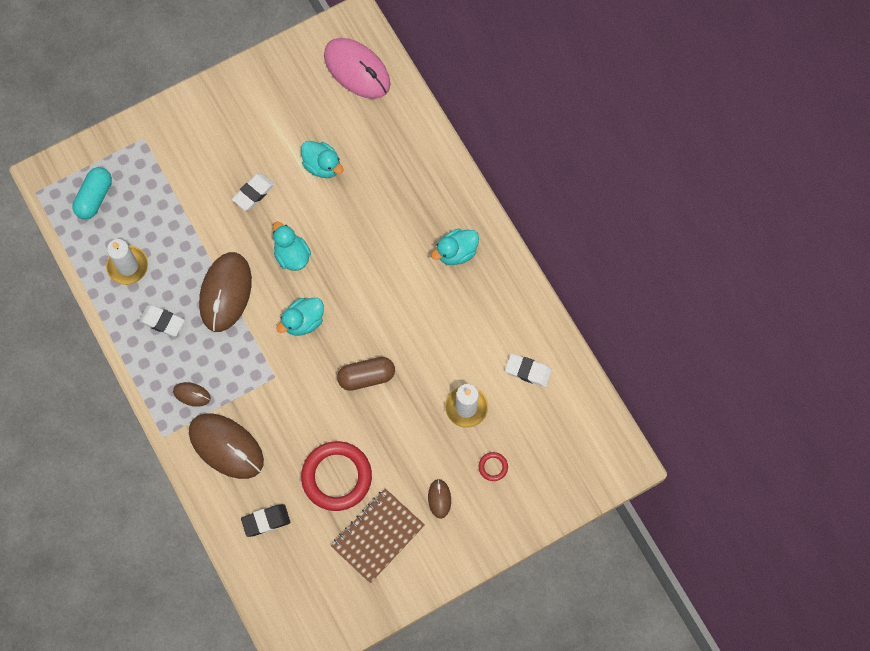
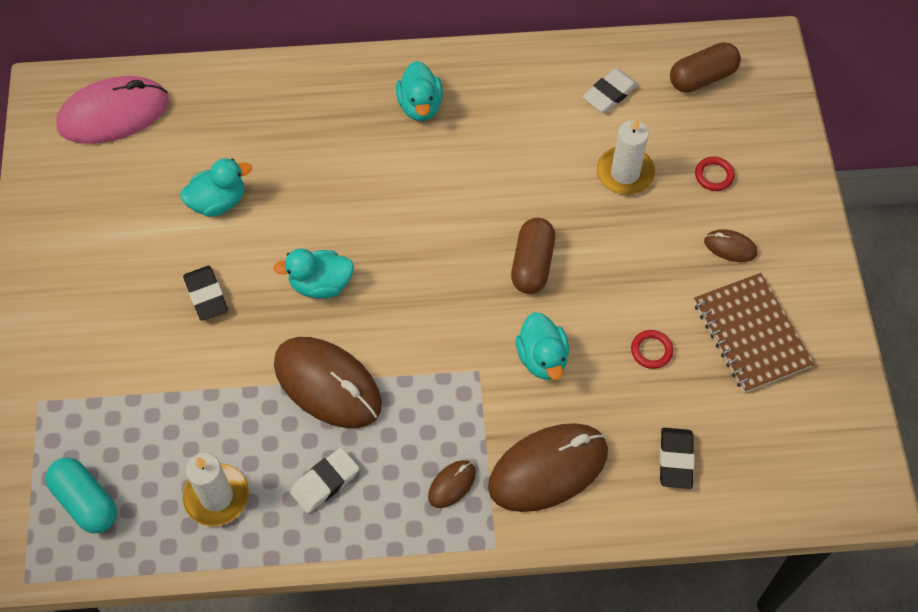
camera: 65 degrees left, 10 degrees down
(253, 193) = (206, 295): white eraser -> black eraser
(303, 322) = (419, 306): turquoise duck -> turquoise duck (542, 358)
(336, 477) = (651, 350): red ring -> red ring, size x0.42
(574, 428) = (702, 77): none -> brown capsule

